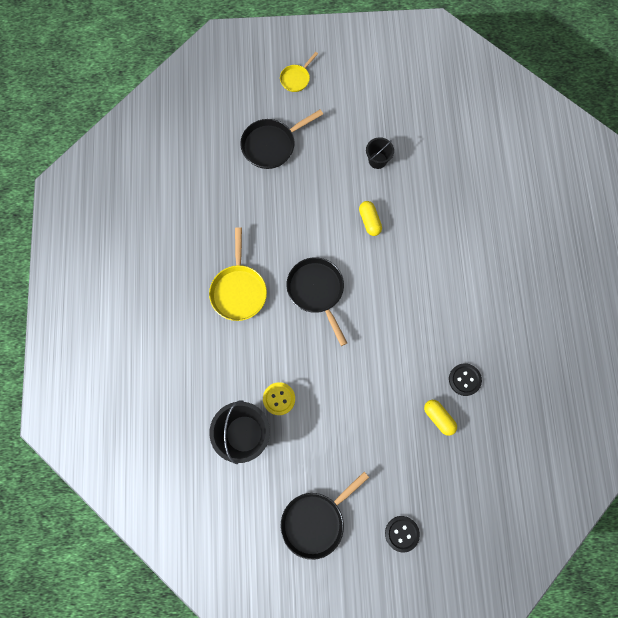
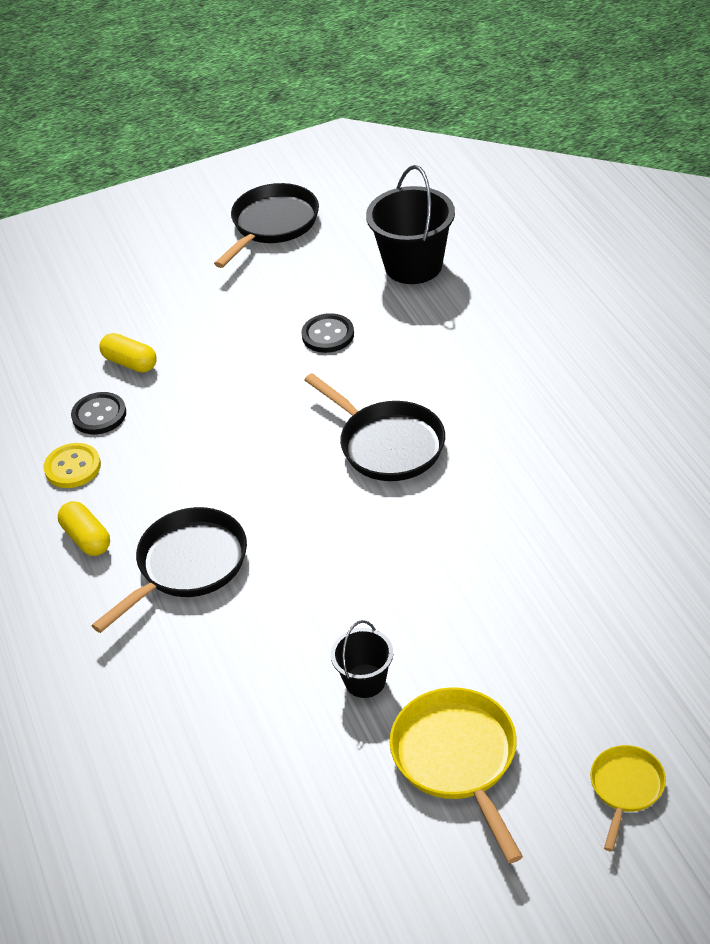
camera: 165 degrees right, 30 degrees down
(239, 290) = (519, 405): yellow pan -> yellow pan (457, 759)
(271, 145) = (598, 635): black pan -> black pan (187, 565)
(279, 399) = (382, 311): yellow button -> yellow button (72, 467)
(369, 221) = (338, 571): yellow capsule -> yellow capsule (87, 538)
(402, 533) = (151, 247): black button -> black button (328, 335)

